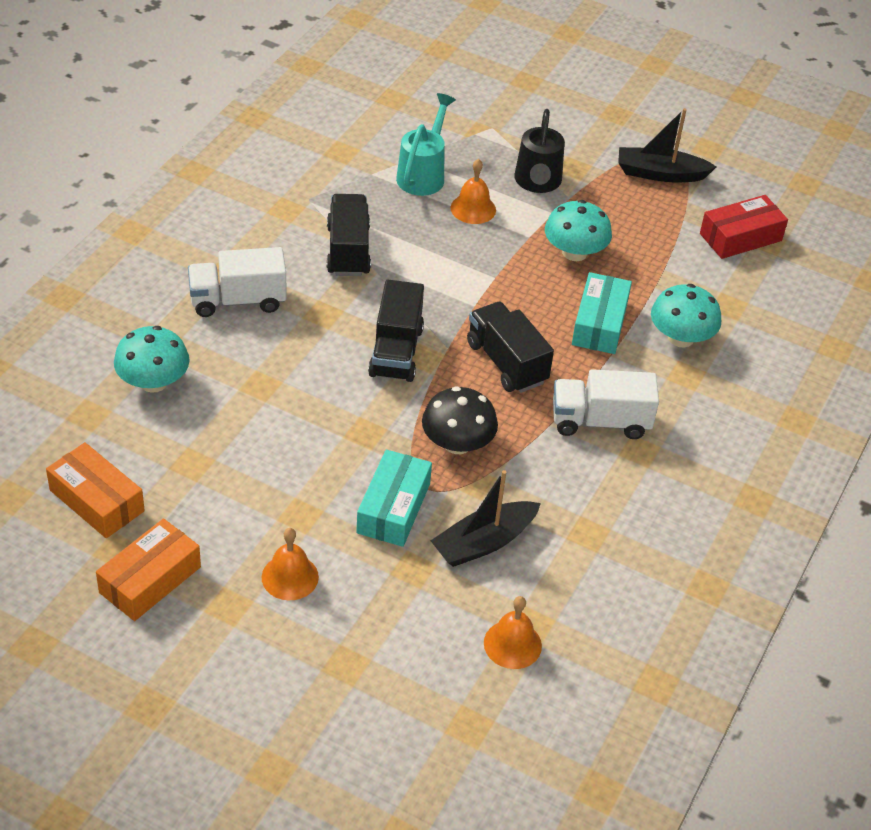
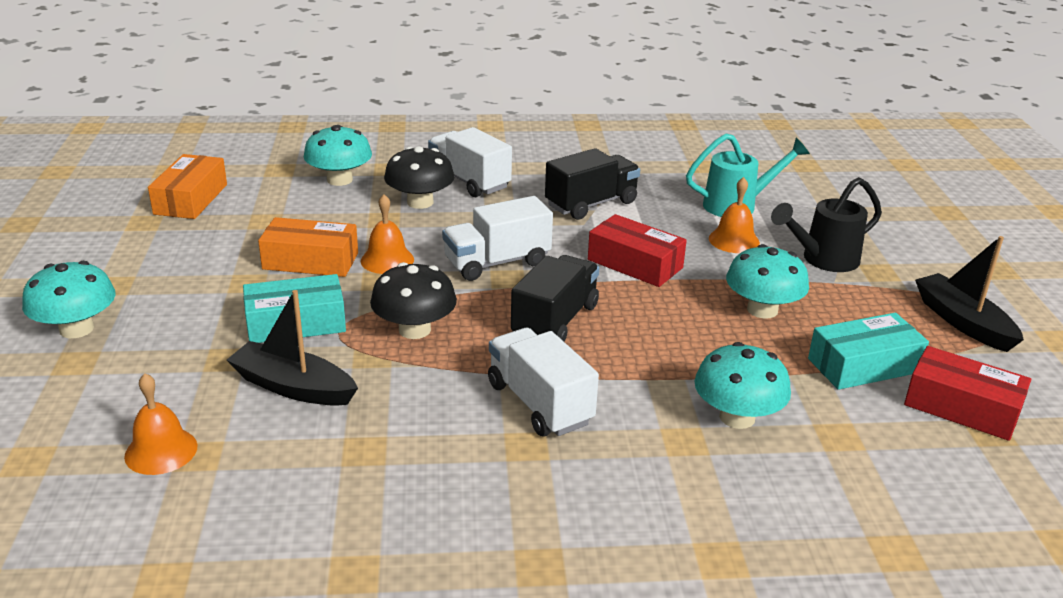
camera: 60 degrees right, 15 degrees down
(150, 580) = (120, 244): orange box -> orange box (310, 261)
(250, 349) = (420, 202): none -> black mushroom
(290, 577) = (167, 301): orange bell -> orange bell (387, 260)
(290, 651) = (76, 329): none -> turquoise mushroom
(396, 352) = (497, 262): black truck -> white truck
(462, 278) = (635, 264): none -> red box
(599, 323) = (683, 357): turquoise box -> turquoise box (863, 365)

